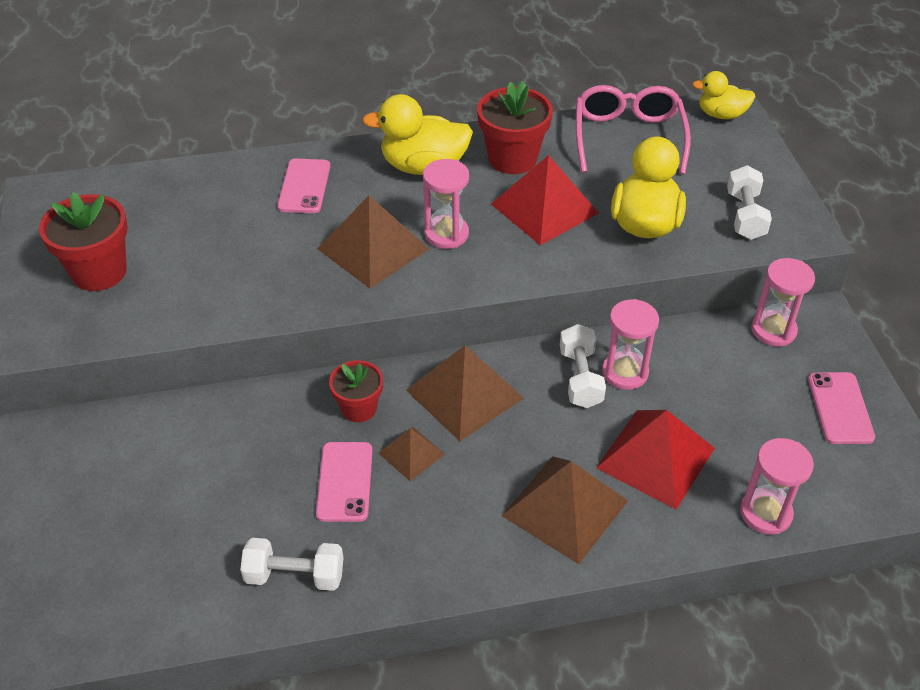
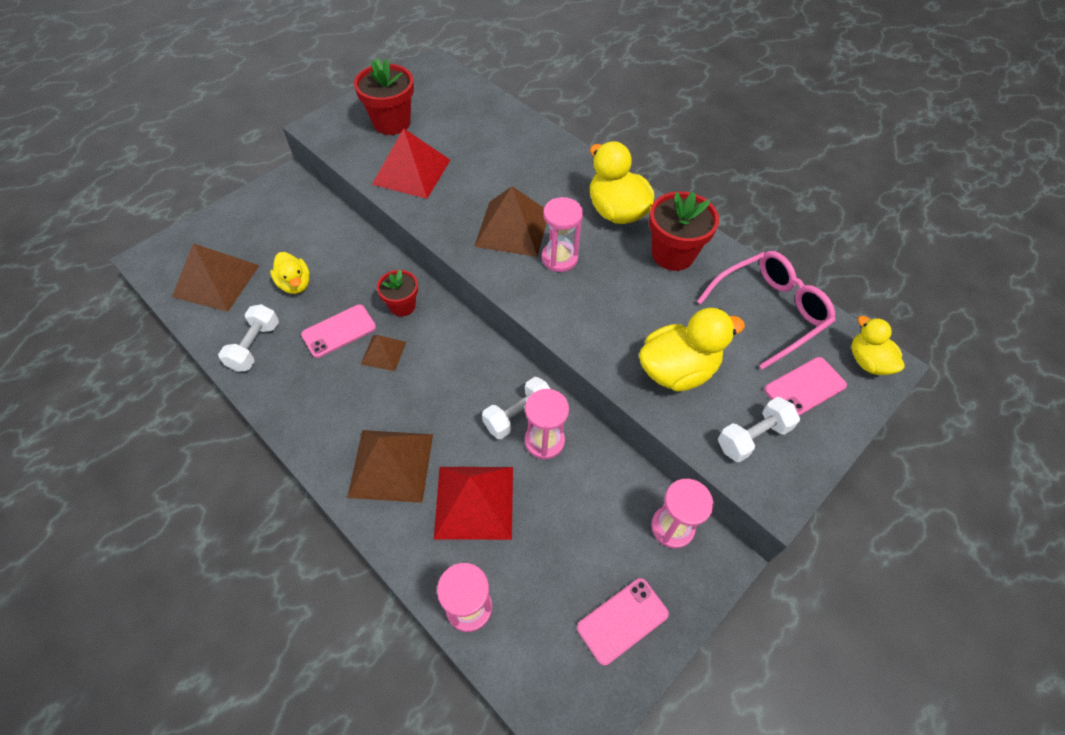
camera: 55 degrees right, 10 degrees up
(231, 496) = (295, 284): none -> yellow duck
(295, 575) = (255, 346): white dumbbell -> white dumbbell turned 45 degrees clockwise
(304, 186) = (541, 165): pink phone -> pink phone (805, 387)
(464, 394) = (454, 354): brown pyramid -> brown pyramid (216, 281)
(544, 208) = (636, 299): red pyramid -> red pyramid (411, 172)

